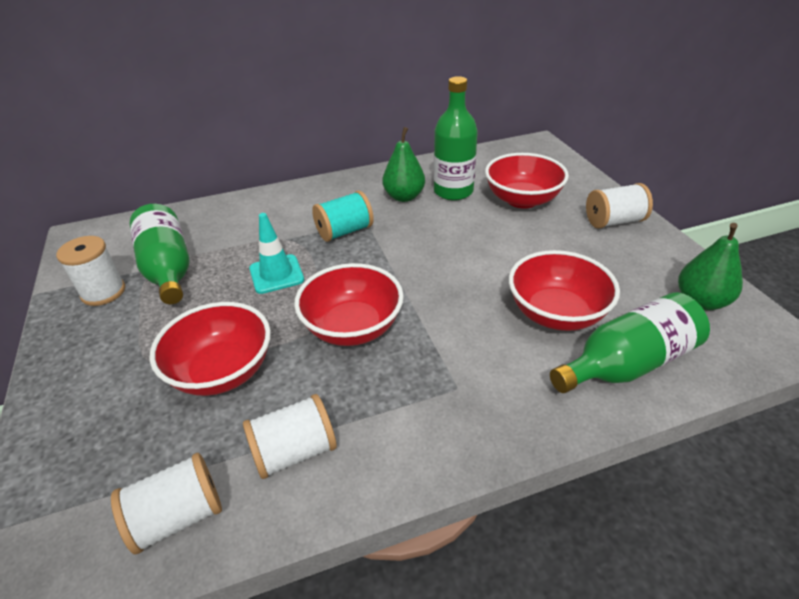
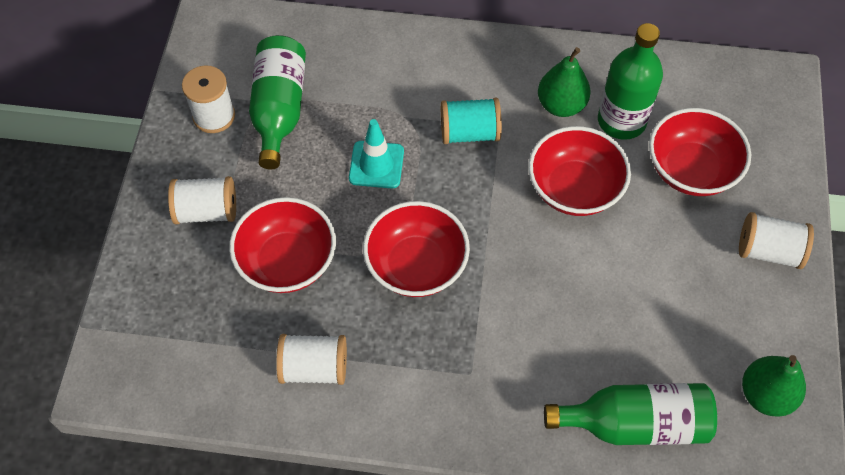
camera: 25 degrees right, 20 degrees up
(178, 516) = (215, 380): white spool -> white spool (207, 211)
(556, 313) = (612, 340): red bowl -> red bowl (574, 189)

